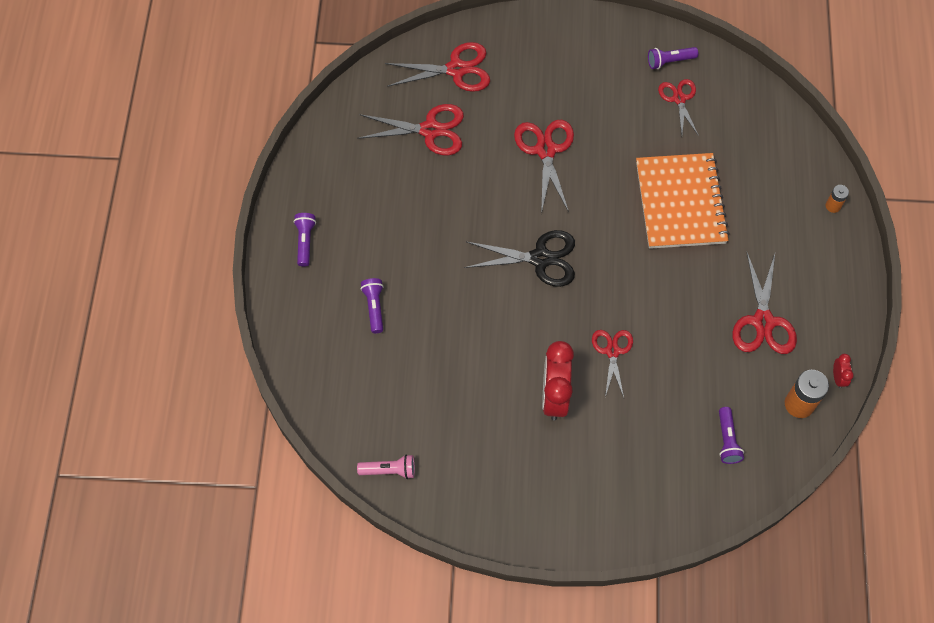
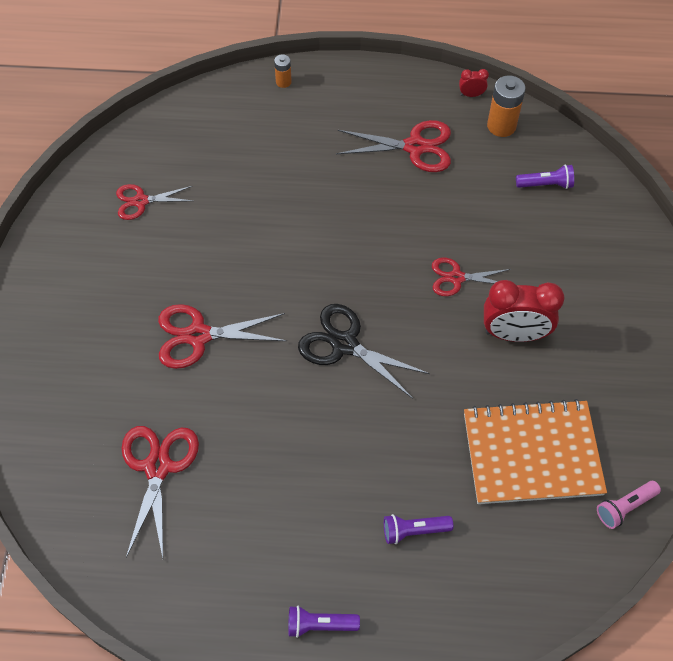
camera: 90 degrees left, 5 degrees down
(389, 470) = (624, 507): pink flashlight -> pink flashlight turned 120 degrees counterclockwise
(456, 69) = (68, 435): red scissors -> none
(540, 259) = (344, 344): black scissors -> black scissors turned 60 degrees counterclockwise
(669, 61) = (89, 207): purple flashlight -> none
(680, 202) = (275, 207): orange notebook -> orange notebook (532, 453)

